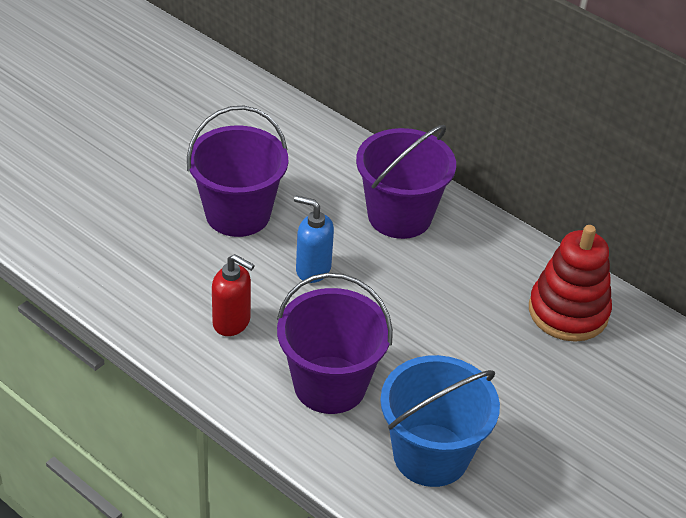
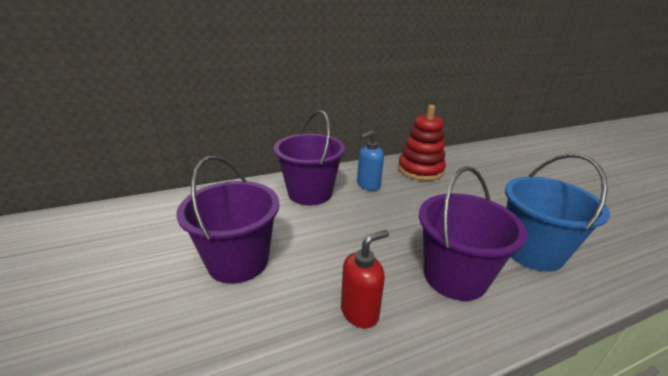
camera: 60 degrees left, 15 degrees down
(312, 269) = (329, 243): blue soap dispenser -> blue soap dispenser (368, 185)

